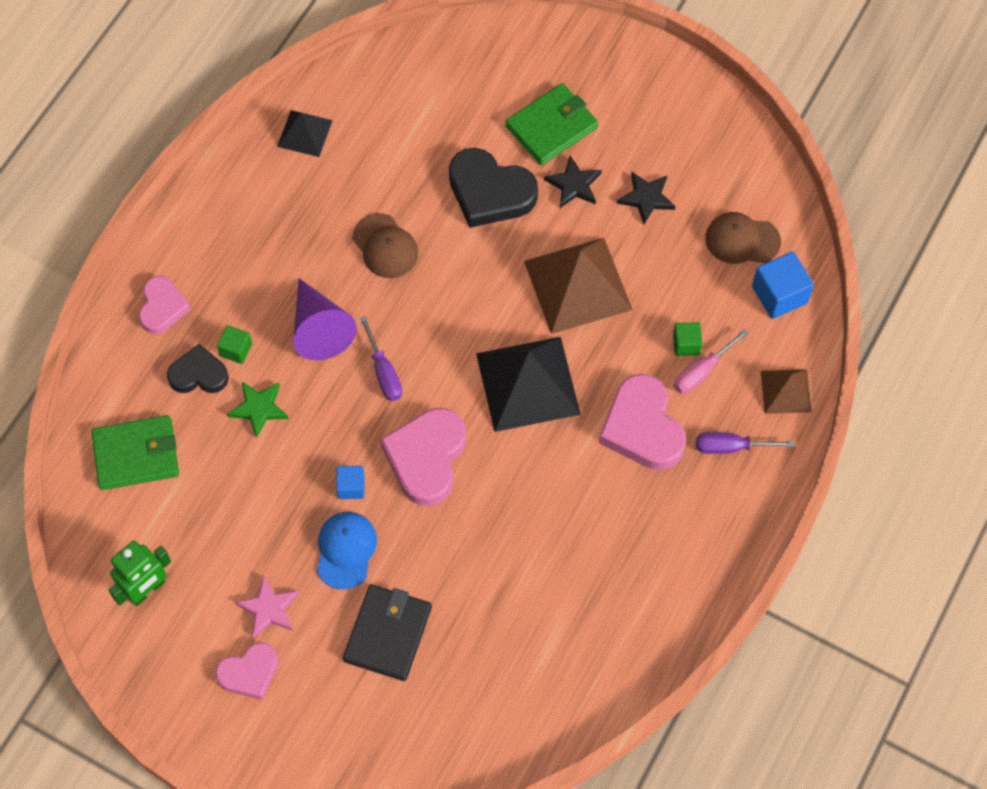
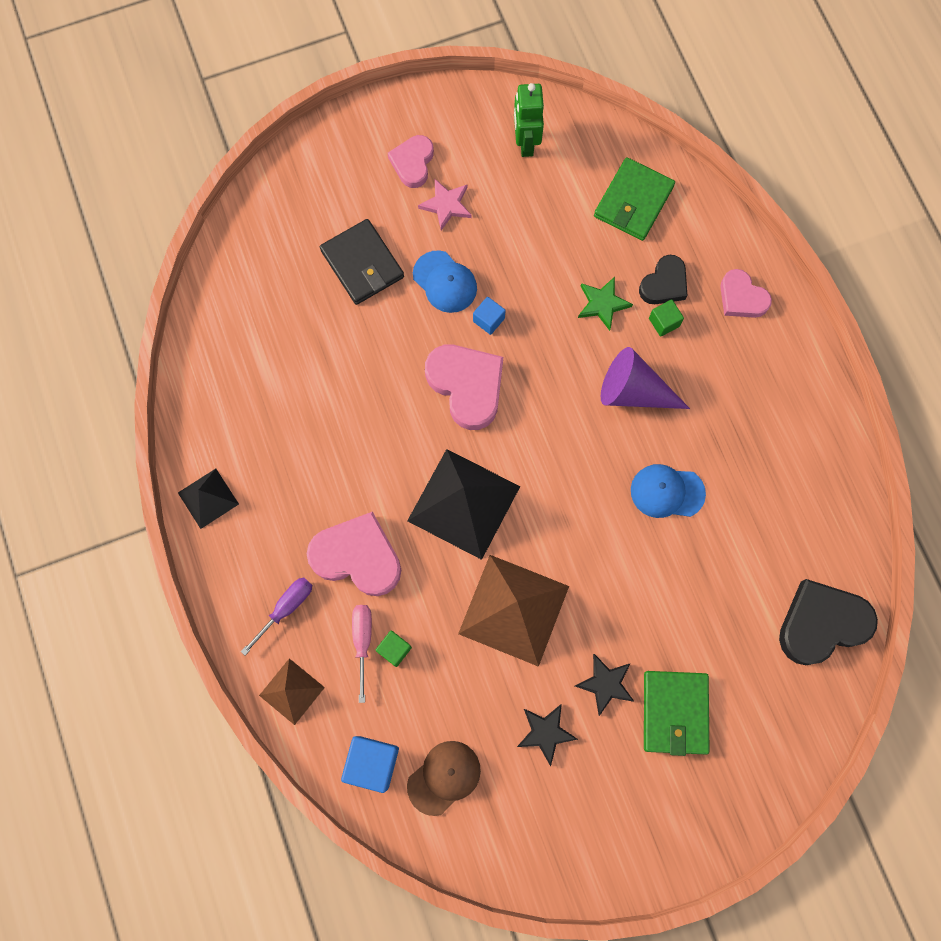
camera: 130 degrees right, 10 degrees up
(304, 133) = (822, 510): black pyramid -> black pyramid (208, 498)
(383, 372) = (560, 409): purple screwdriver -> none
(385, 246) = (667, 492): brown cap -> blue cap
(490, 192) = (652, 610): black heart -> black heart (821, 623)

